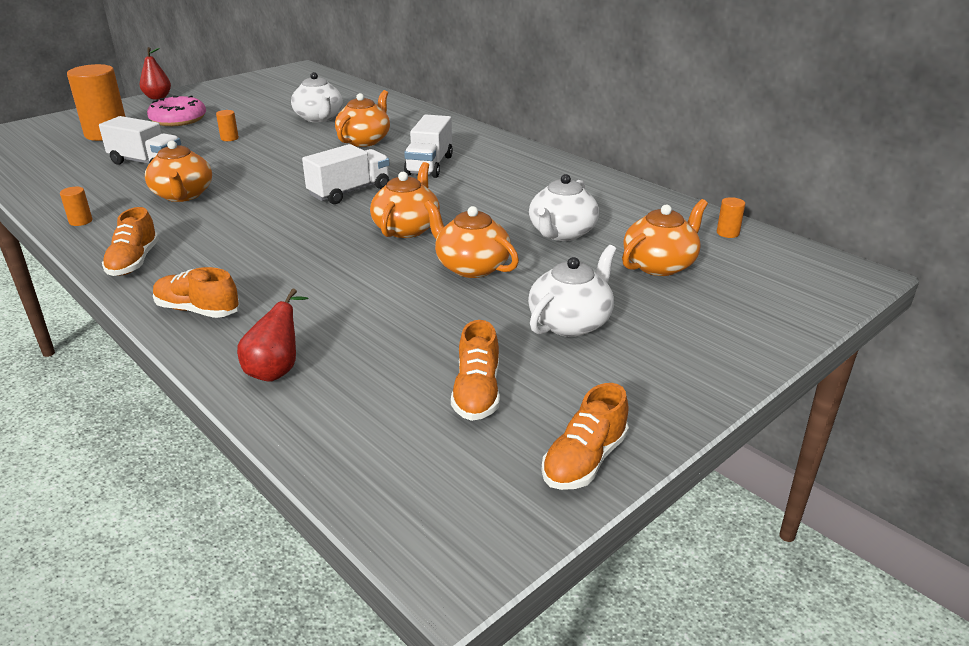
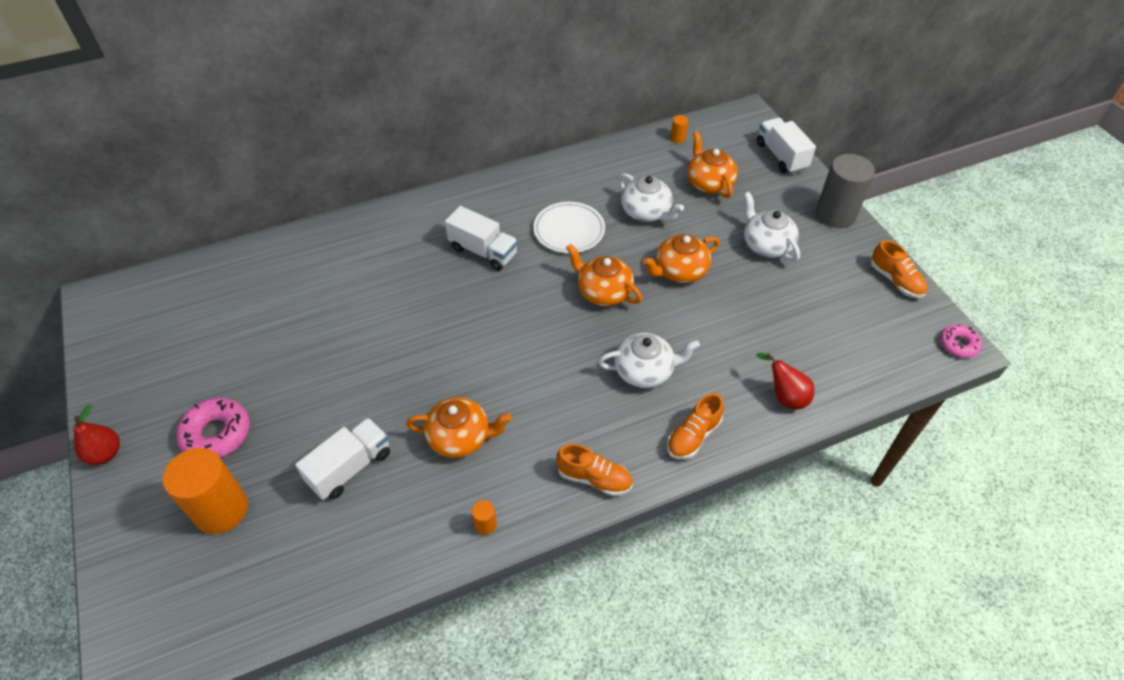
camera: 70 degrees left, 20 degrees up
(229, 138) = (317, 389): orange cylinder -> none
(319, 118) = (303, 306): white teapot -> white teapot (644, 371)
(349, 192) = (514, 314): white truck -> white truck (781, 156)
(364, 140) = (394, 282): orange teapot -> none
(460, 558) = (958, 344): none -> pink donut
(477, 393) = (830, 306): orange shoe -> none
(492, 197) = (569, 230): none -> white plate
(699, 379) = (835, 214): none -> grey cylinder

